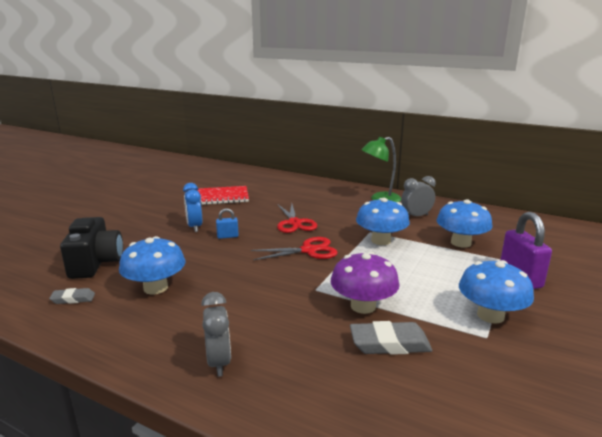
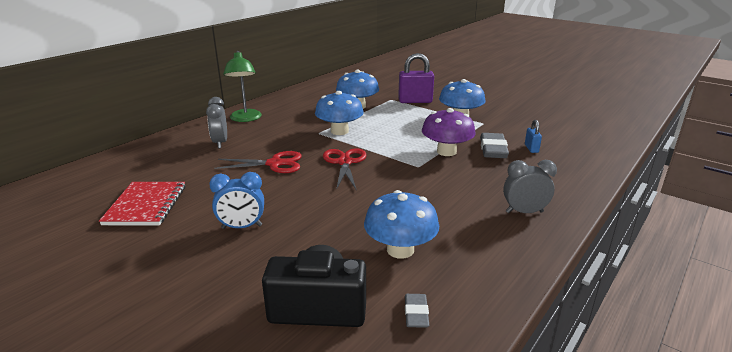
camera: 80 degrees left, 5 degrees up
(227, 236) = (286, 204): blue padlock -> blue padlock (531, 148)
(416, 216) = (297, 111): grey clock -> grey clock (220, 143)

